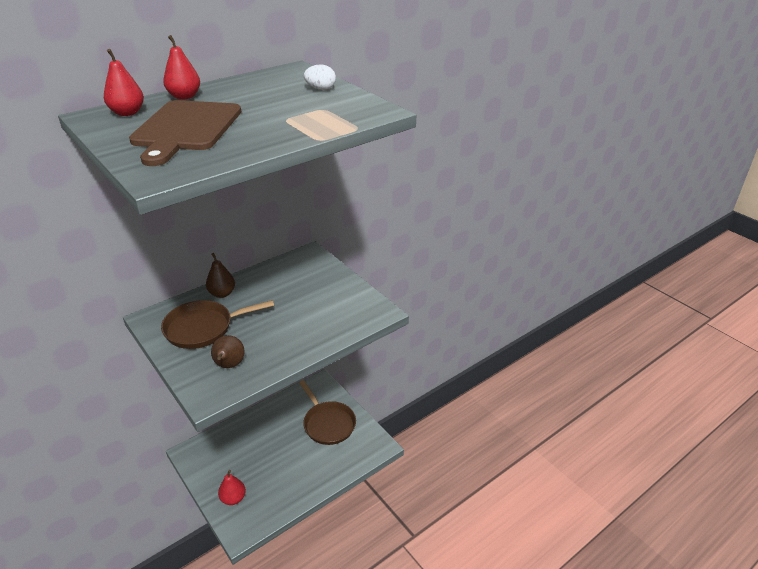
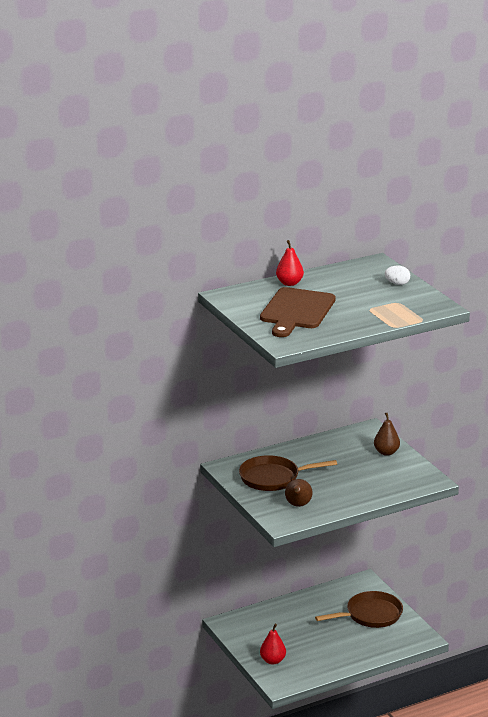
camera: 10 degrees right, 10 degrees down
(127, 113) = (250, 294): red pear -> none
(222, 293) = (287, 454): brown pear -> brown pear (386, 452)
(328, 423) = (370, 615): brown pan -> brown pan turned 90 degrees counterclockwise

